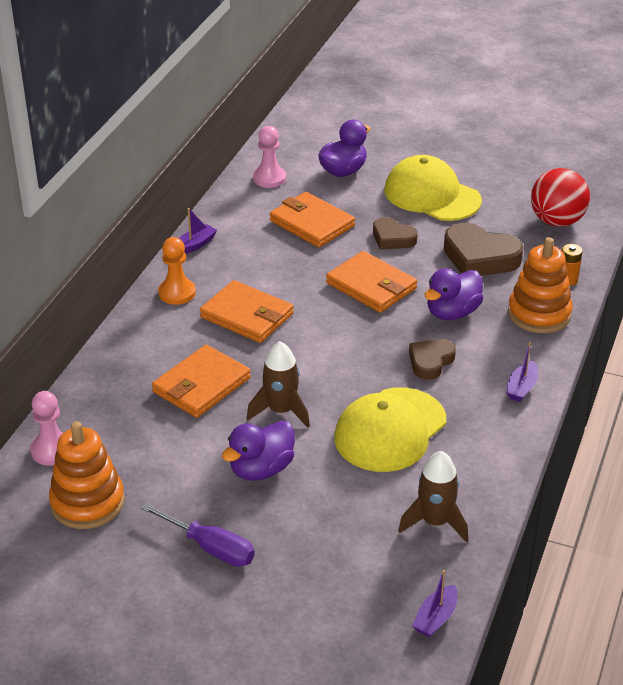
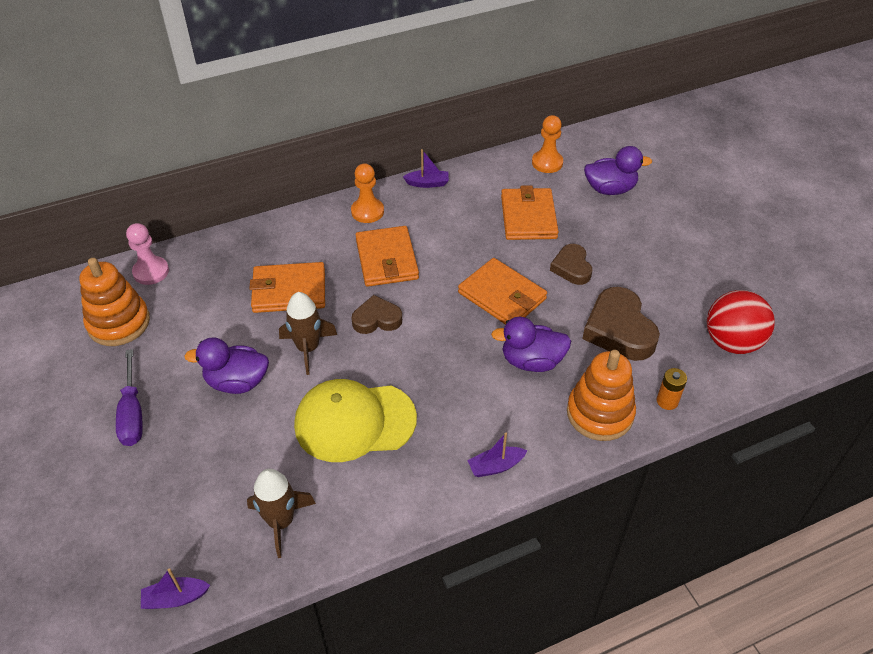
camera: 45 degrees right, 10 degrees up
(269, 178) = (547, 163): pink pawn -> orange pawn
(371, 286) = (502, 296): orange wallet -> orange wallet turned 45 degrees counterclockwise
(430, 362) = (459, 389): brown heart -> brown heart (377, 319)
(432, 195) = (653, 251): yellow cap -> none

